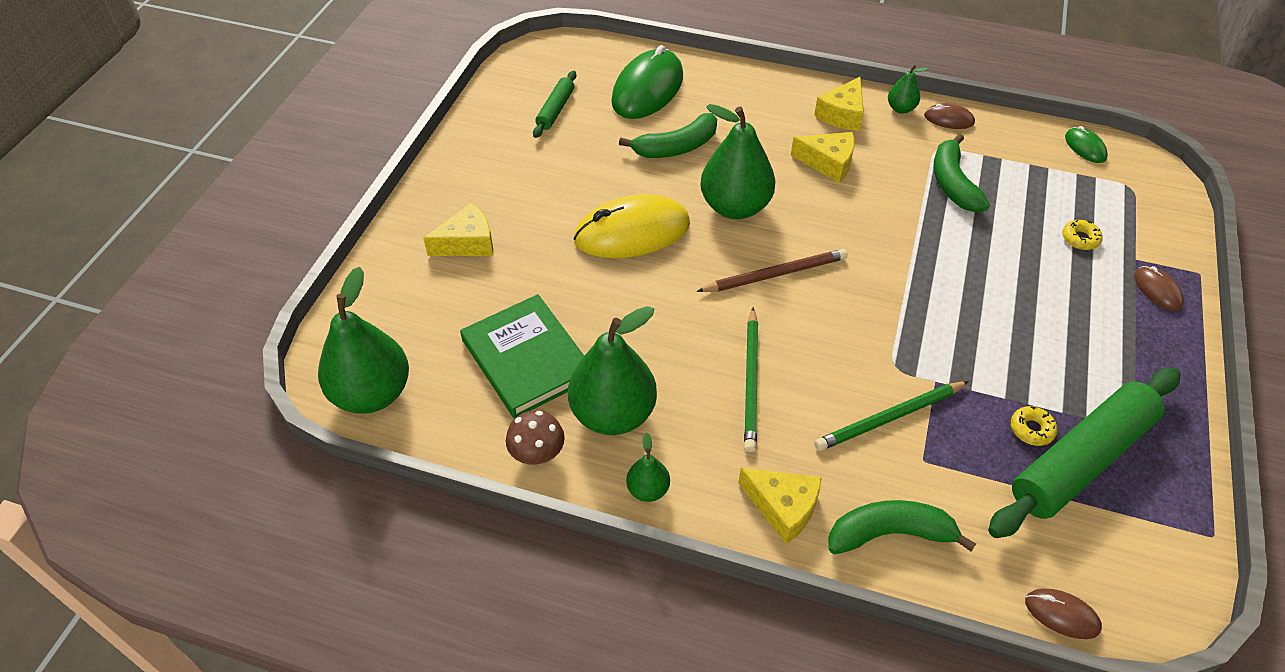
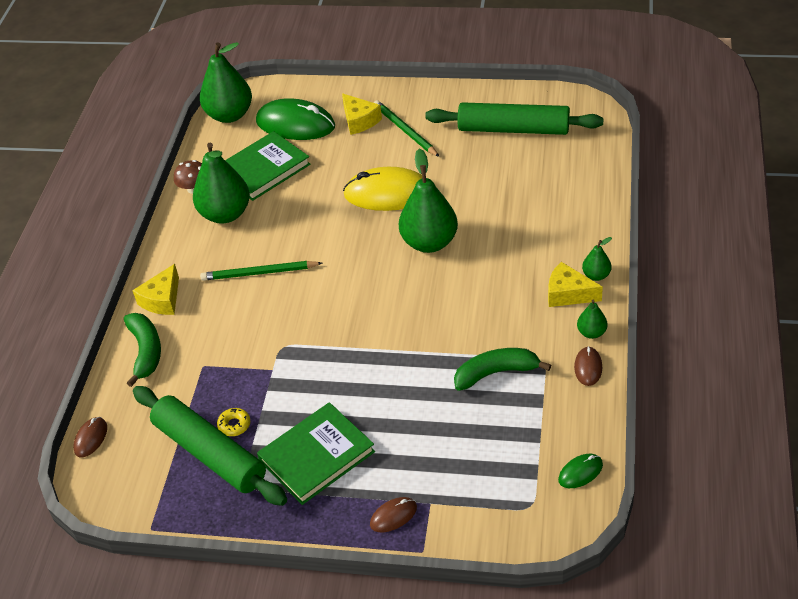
camera: 85 degrees right, 5 degrees down
(556, 110) = (513, 129): green rolling pin -> green rolling pin, size x2.06
(632, 232) = (388, 194): yellow mouse -> yellow mouse turned 60 degrees counterclockwise
(647, 89) = (558, 172): green mouse -> green mouse (295, 124)
(648, 489) = (171, 239): green pear -> green pear (596, 275)
(676, 147) = (490, 200): green banana -> none
(775, 274) = (362, 273): brown pencil -> none
(828, 163) = (498, 290): yellow cheese -> none
(889, 418) = (236, 346): green pencil -> green pencil (405, 130)
(1078, 348) = (316, 456): none -> green book
(1080, 239) = (446, 463): yellow donut -> none

